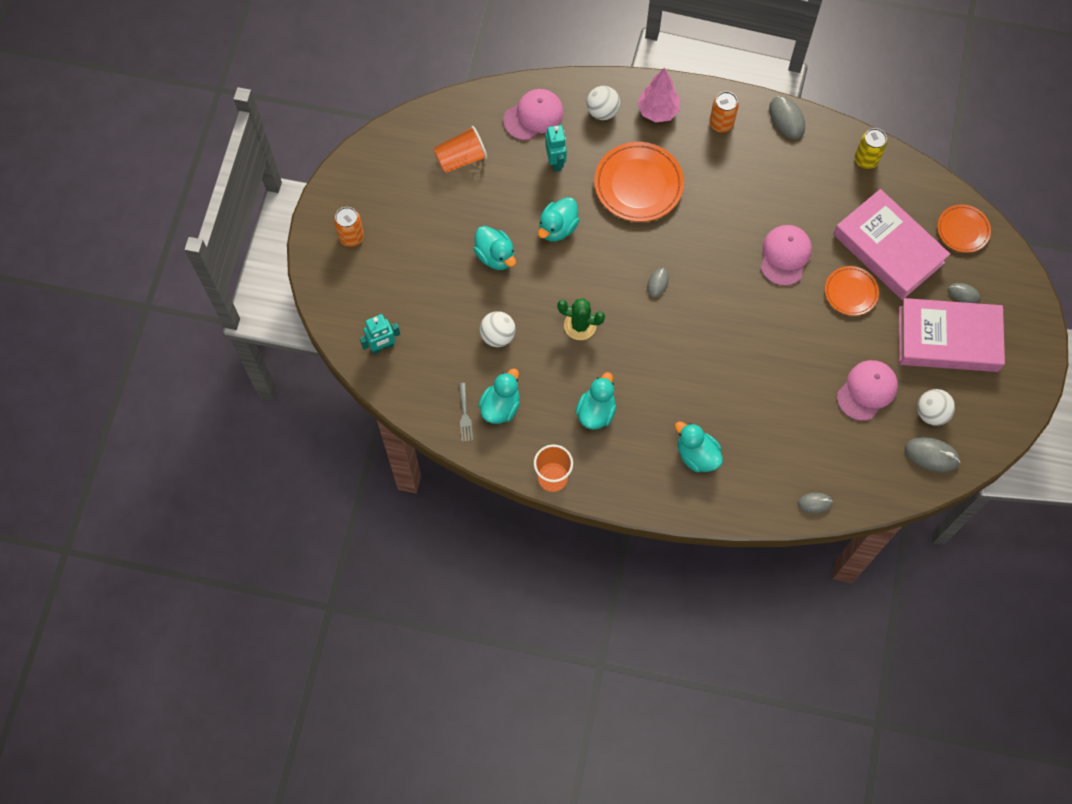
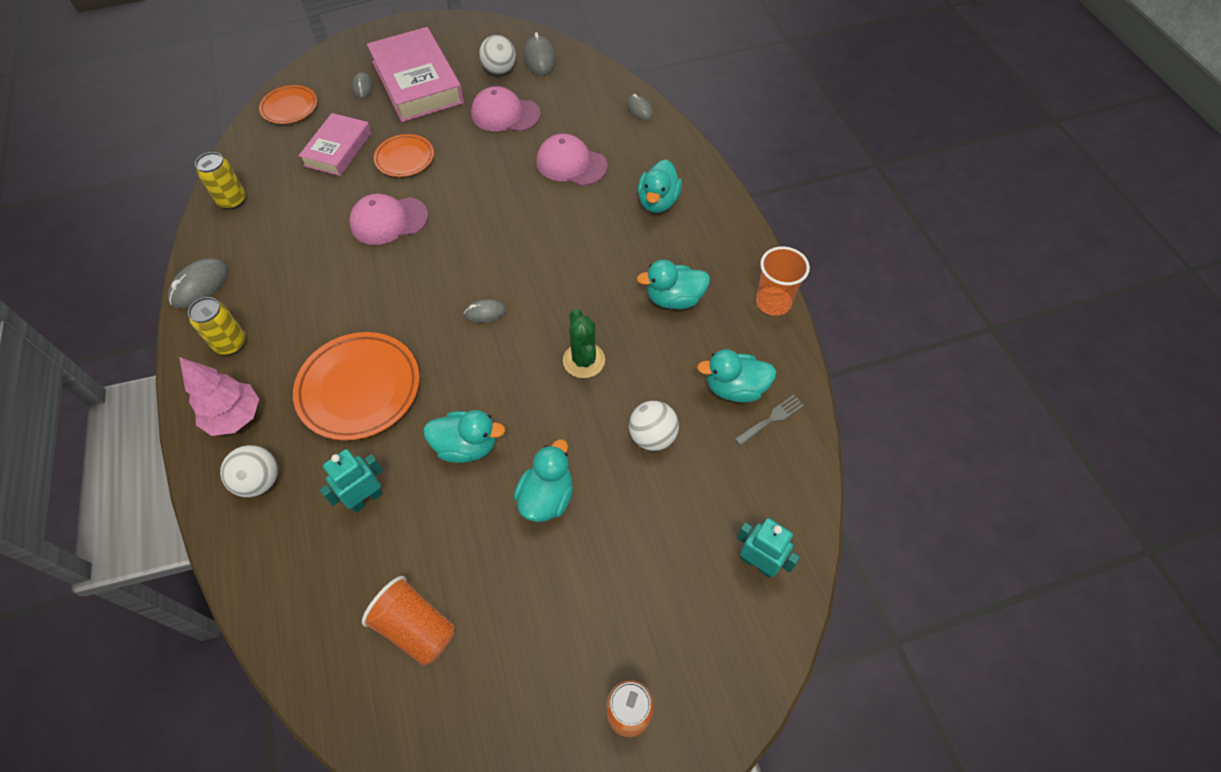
camera: 120 degrees left, 10 degrees down
(533, 116) = (300, 566): pink cap -> pink cap (571, 164)
(721, 124) = (231, 343): orange can -> yellow can
(888, 248) = (338, 149): pink book -> pink book, size x0.61

